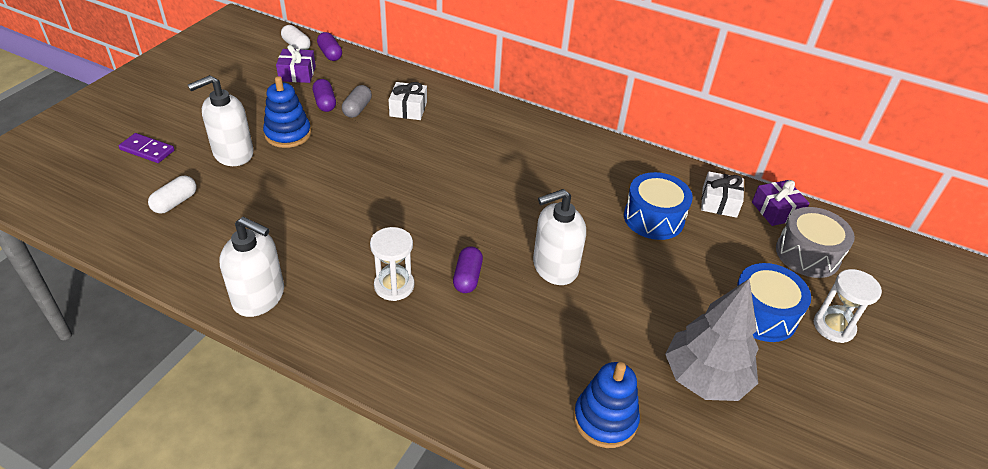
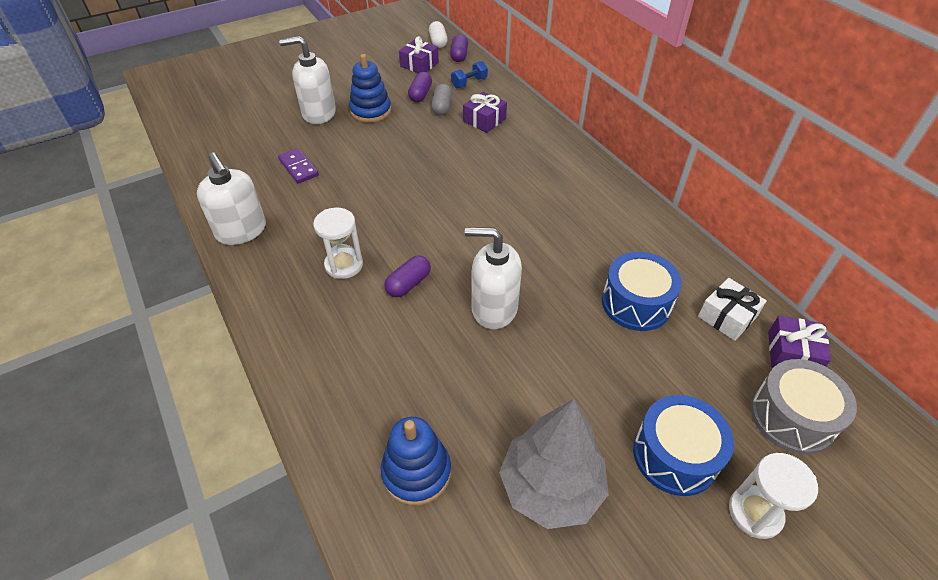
camera: 35 degrees right, 5 degrees up
(147, 150) = (264, 92): purple domino -> purple domino (298, 167)
(175, 202) = (249, 137): white capsule -> none
(357, 109) = (442, 107): grey capsule -> grey capsule turned 45 degrees counterclockwise
(363, 78) = (469, 83): none -> blue dumbbell
(408, 109) = (484, 120): white gift -> purple gift

